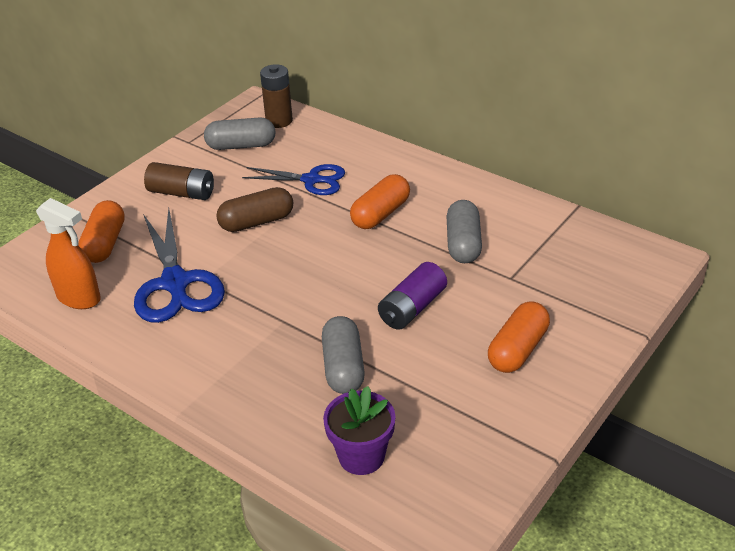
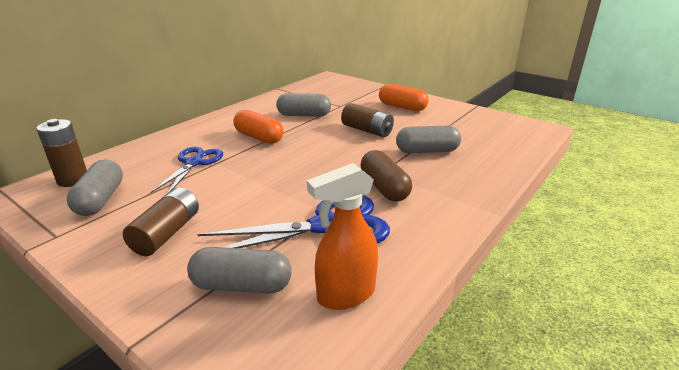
camera: 90 degrees left, 10 degrees down
(79, 298) = (345, 294): orange spray bottle -> orange spray bottle turned 150 degrees counterclockwise
(105, 243) = (242, 285): orange capsule -> grey capsule
(256, 222) = (245, 187): brown capsule -> brown capsule (384, 188)
(361, 456) = (502, 146): purple flower pot -> none
(412, 308) = (367, 130): purple battery -> brown battery

